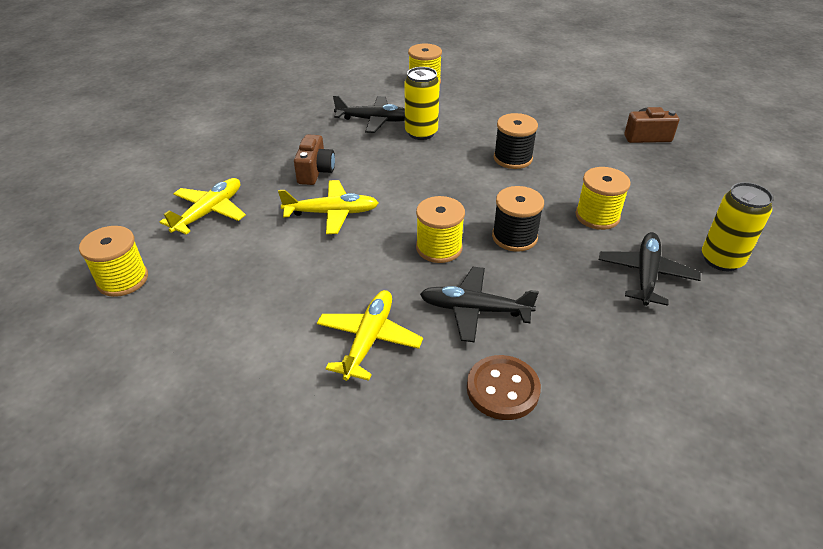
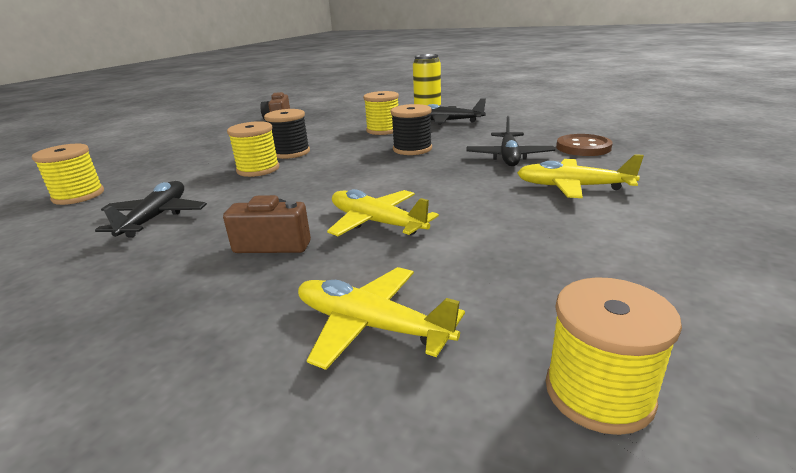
camera: 90 degrees left, 15 degrees down
(331, 213) = (377, 223): yellow plane -> yellow plane turned 45 degrees counterclockwise
(421, 133) = (213, 189): yellow can -> none
(439, 248) = (433, 171): yellow spool -> yellow spool (258, 169)

